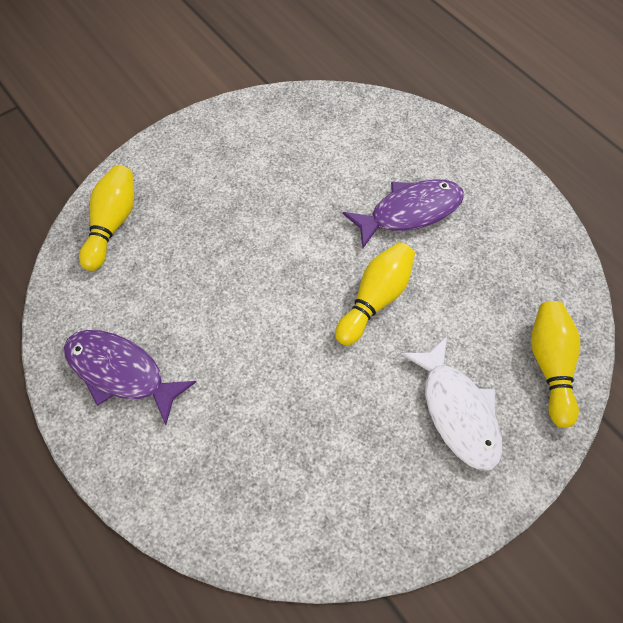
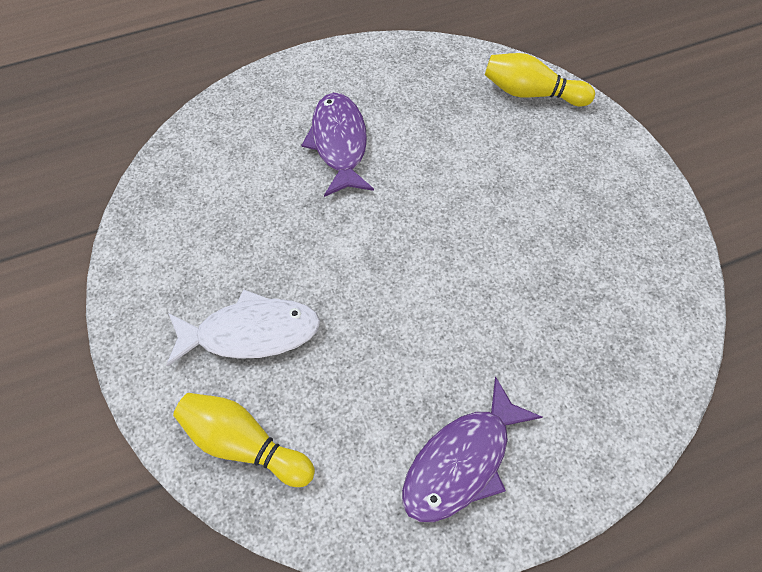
camera: 75 degrees left, 0 degrees up
(375, 300) = (432, 197): yellow bowling pin -> none
(457, 412) = (562, 167): white fish -> white fish (251, 333)

